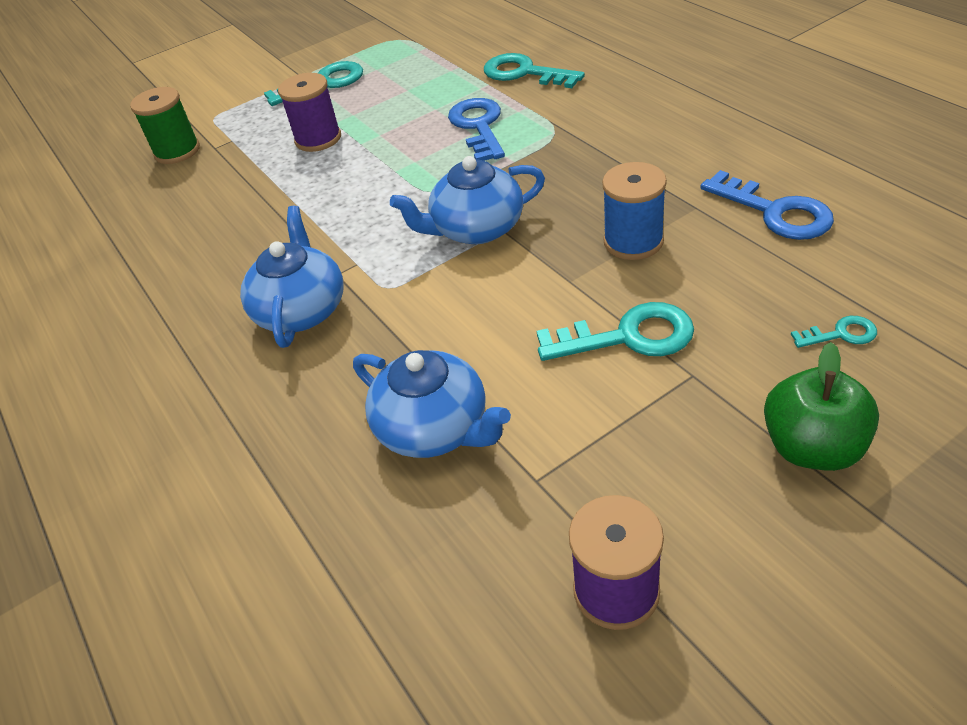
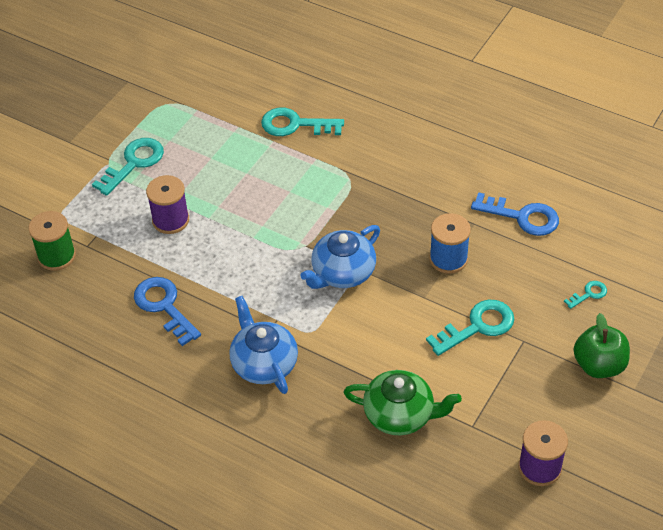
camera: 30 degrees left, 5 degrees up
(434, 428) = (400, 414): blue teapot -> green teapot
(478, 126) = (291, 184): blue key -> blue key (164, 307)

